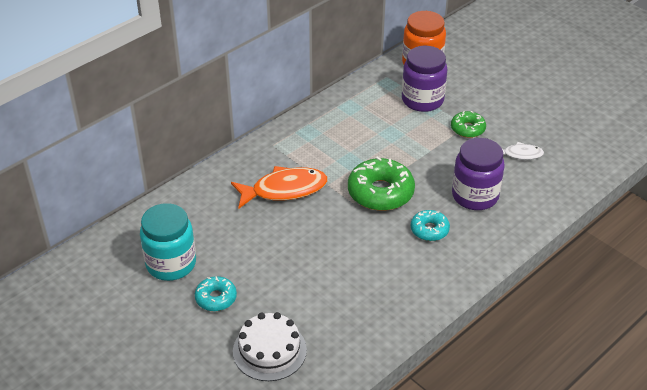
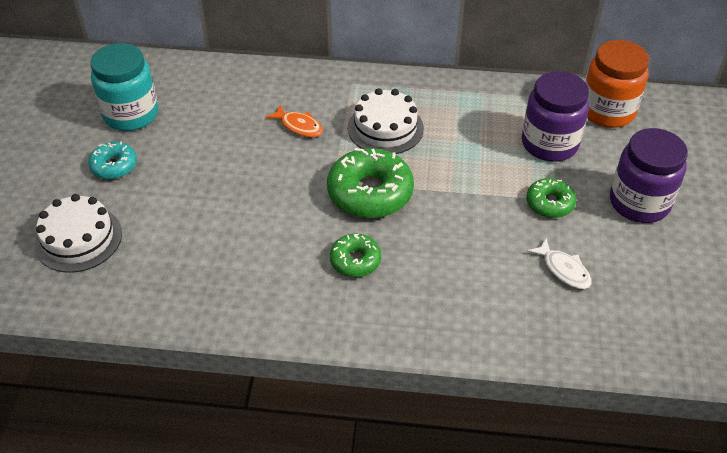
camera: 50 degrees right, 5 degrees up
(284, 190) = (299, 126): orange fish -> orange fish, size x0.54
(332, 154) = (385, 128): none -> white cake
(429, 230) = (355, 261): turquoise donut -> green donut
(475, 196) = (449, 268): purple jar -> purple jar (639, 203)

